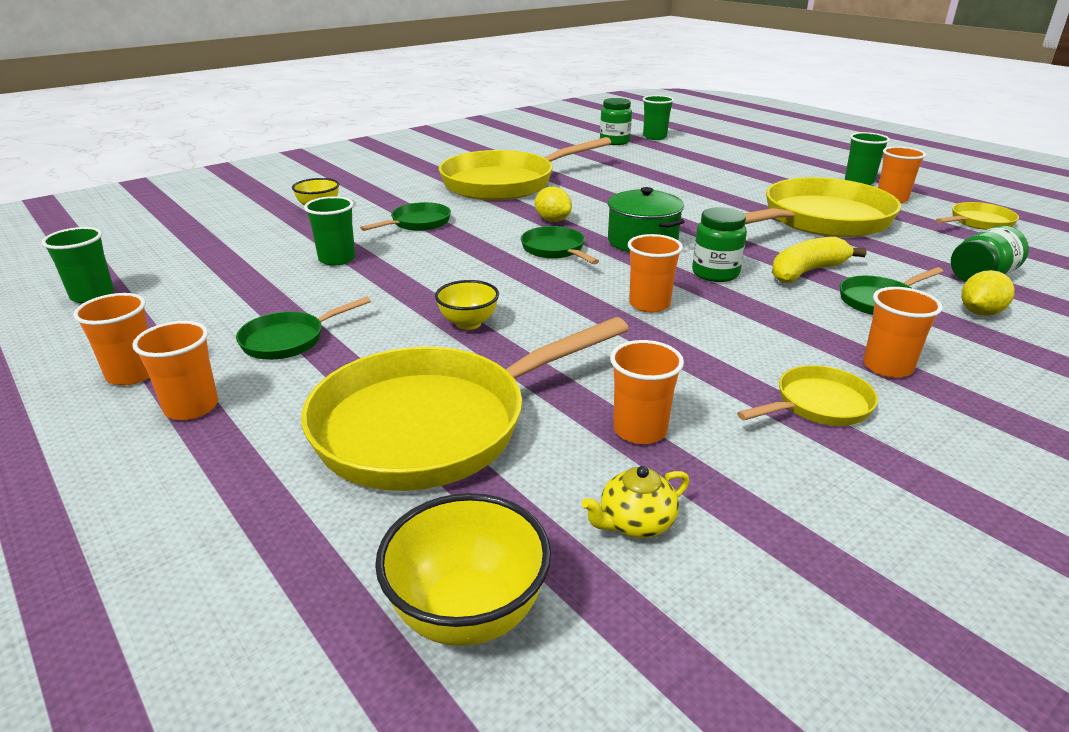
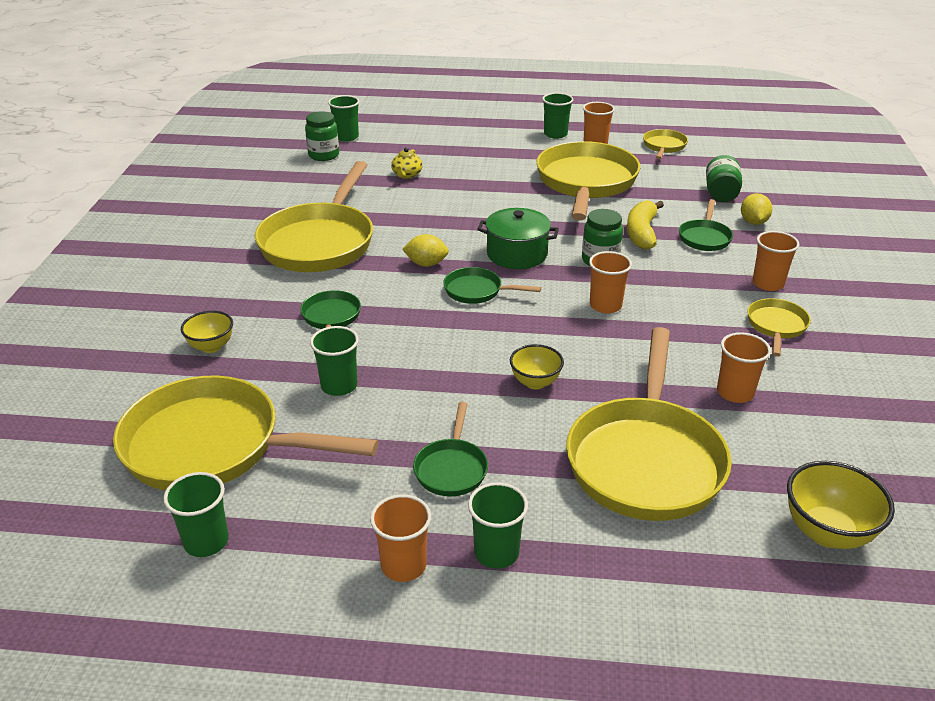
camera: 45 degrees left, 5 degrees up
(191, 407) = (496, 553): orange cup -> green cup
(205, 254) = (212, 446): none -> yellow pan
(635, 523) = (811, 442): yellow teapot -> yellow teapot (407, 175)

